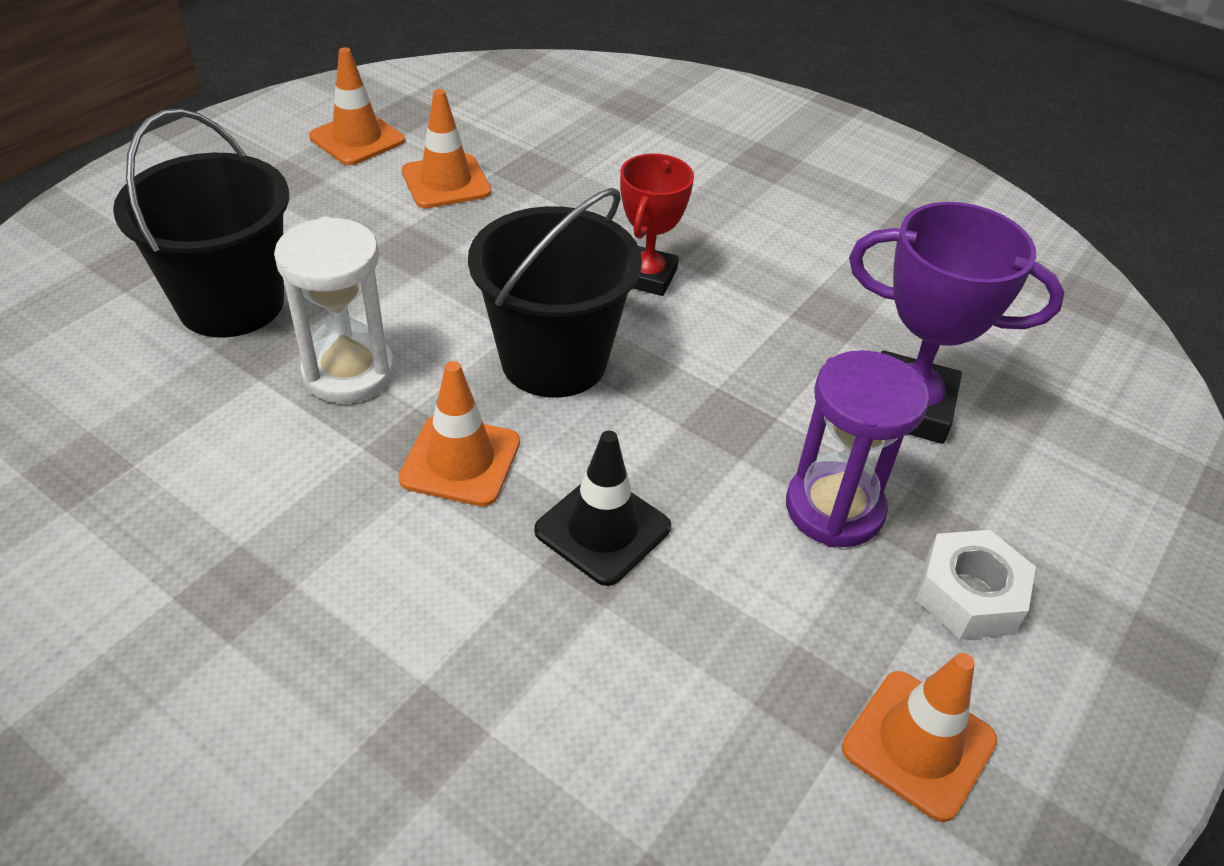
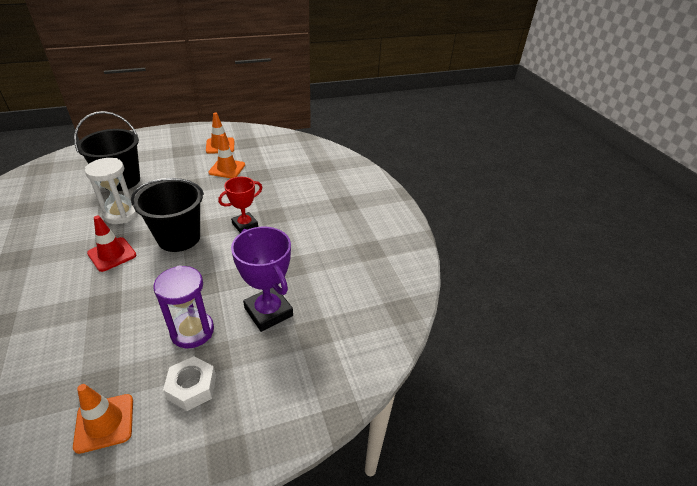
camera: 35 degrees right, 5 degrees down
(460, 461) = (112, 254): orange traffic cone -> red traffic cone
(602, 529) = (118, 296): black traffic cone -> none

